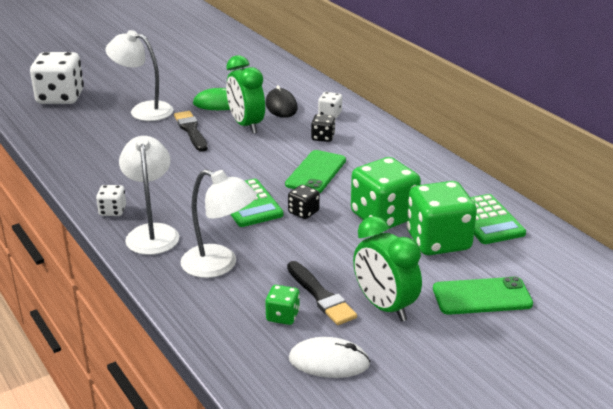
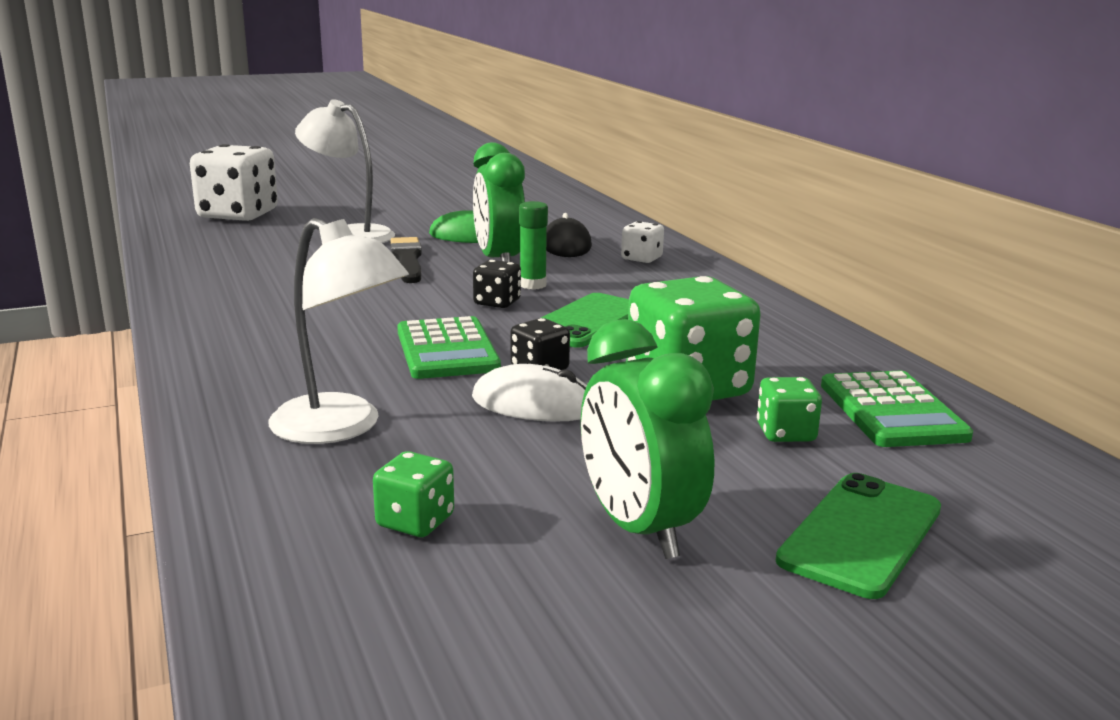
camera: 10 degrees right, 10 degrees down
(112, 211) = (209, 339): white dice -> none
(152, 233) = (253, 372): white lamp -> none
(274, 145) = (533, 285): none -> green glue stick
(321, 296) = (512, 496): black brush -> none
(323, 137) = (618, 282): black dice -> black dice (497, 302)
(329, 361) = (471, 619): white mouse -> white mouse (534, 404)
(438, 241) = (785, 433): green dice -> green dice, size x0.47
(482, 297) = (861, 534): green phone -> green phone turned 60 degrees counterclockwise

